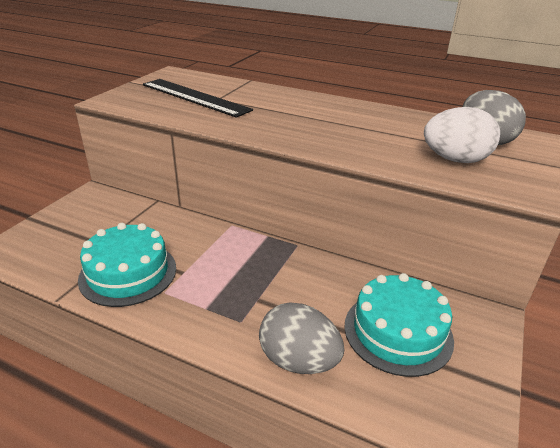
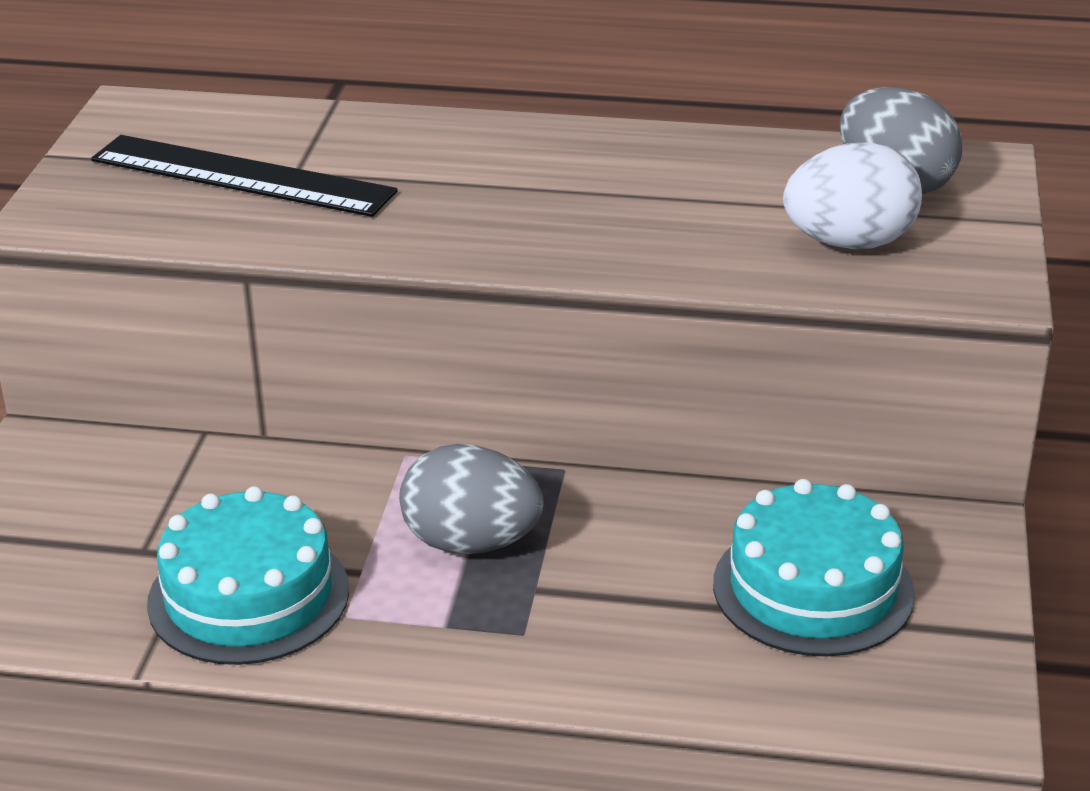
camera: 15 degrees left, 0 degrees up
(298, 360) = (658, 672): grey egg -> grey egg (471, 543)

